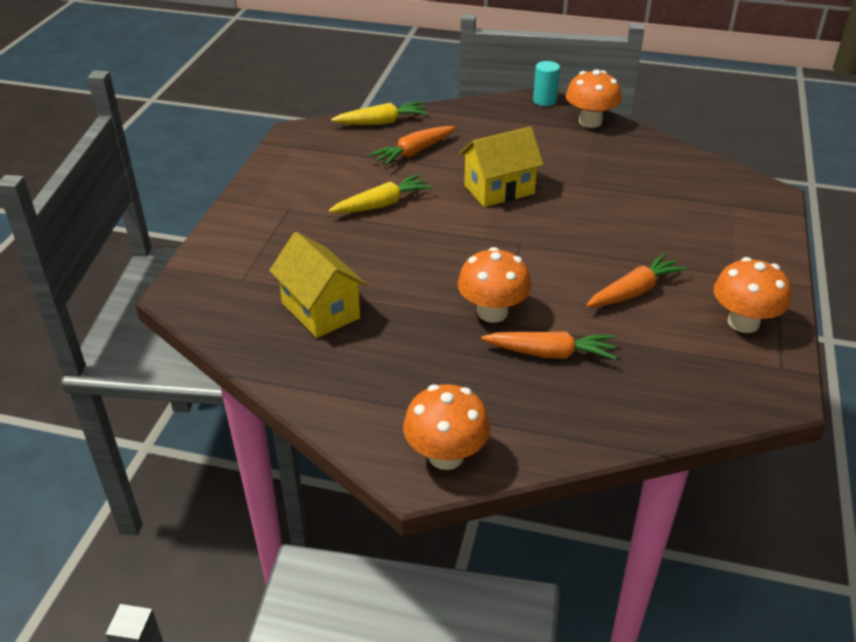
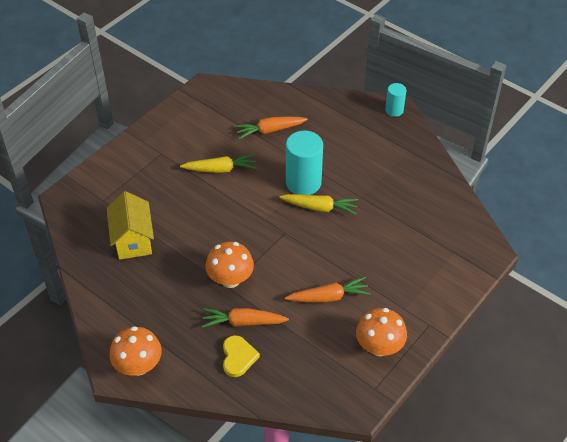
camera: 25 degrees right, 10 degrees up
(381, 122) = (266, 95): yellow carrot -> yellow carrot (320, 207)
(499, 190) = (303, 183): yellow house -> turquoise cylinder
(550, 353) = (243, 322): orange carrot -> orange carrot turned 150 degrees clockwise
(578, 395) = (238, 357): none -> yellow heart
(590, 122) = (412, 141): orange mushroom -> none

